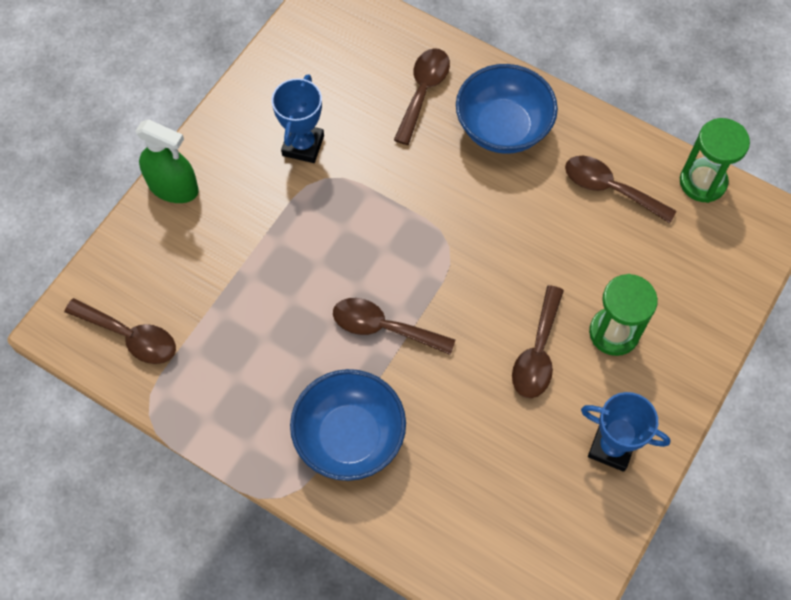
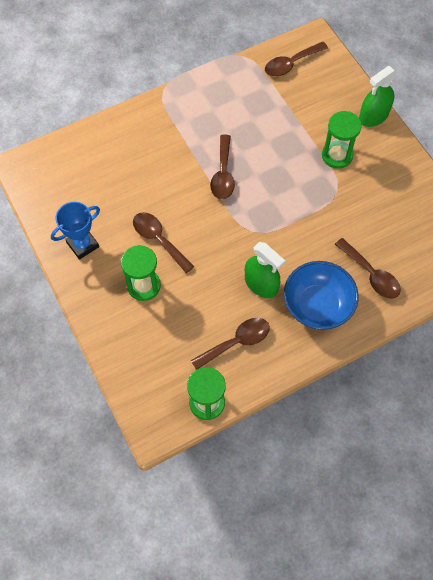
camera: 120 degrees right, 0 degrees up
(267, 202) = (337, 156): none -> green hourglass
(303, 145) = (366, 190): blue trophy -> none
(349, 437) = (173, 131): blue bowl -> none
(383, 327) = (223, 174): brown spoon -> brown spoon turned 135 degrees clockwise
(517, 200) = (261, 284): none -> green spray bottle

